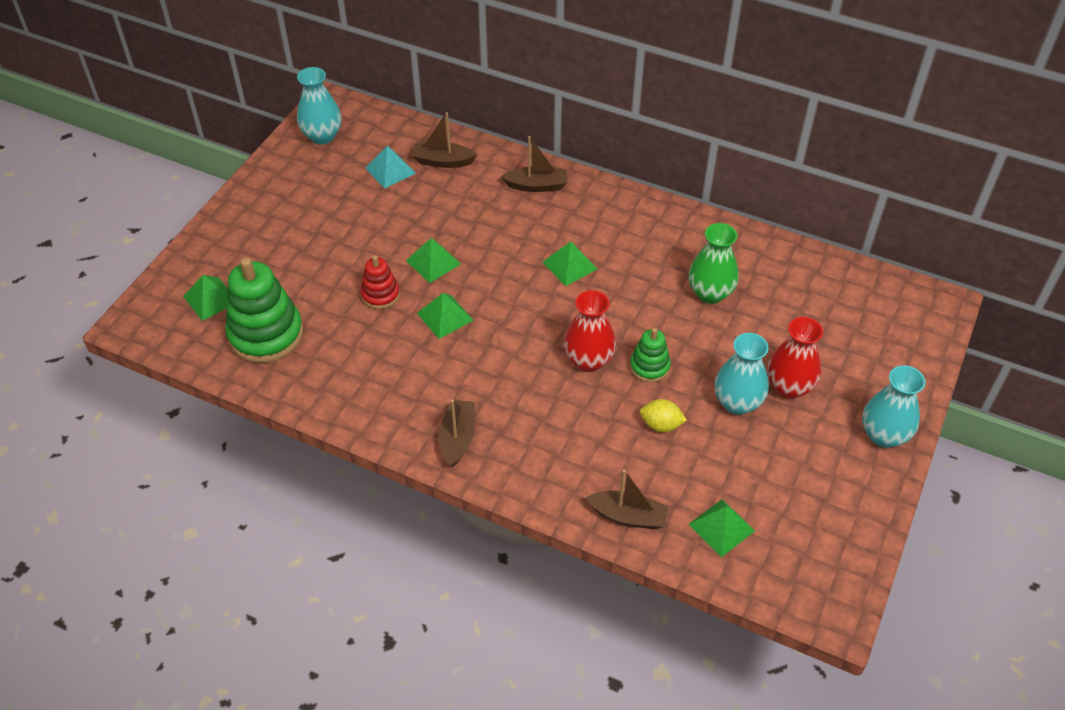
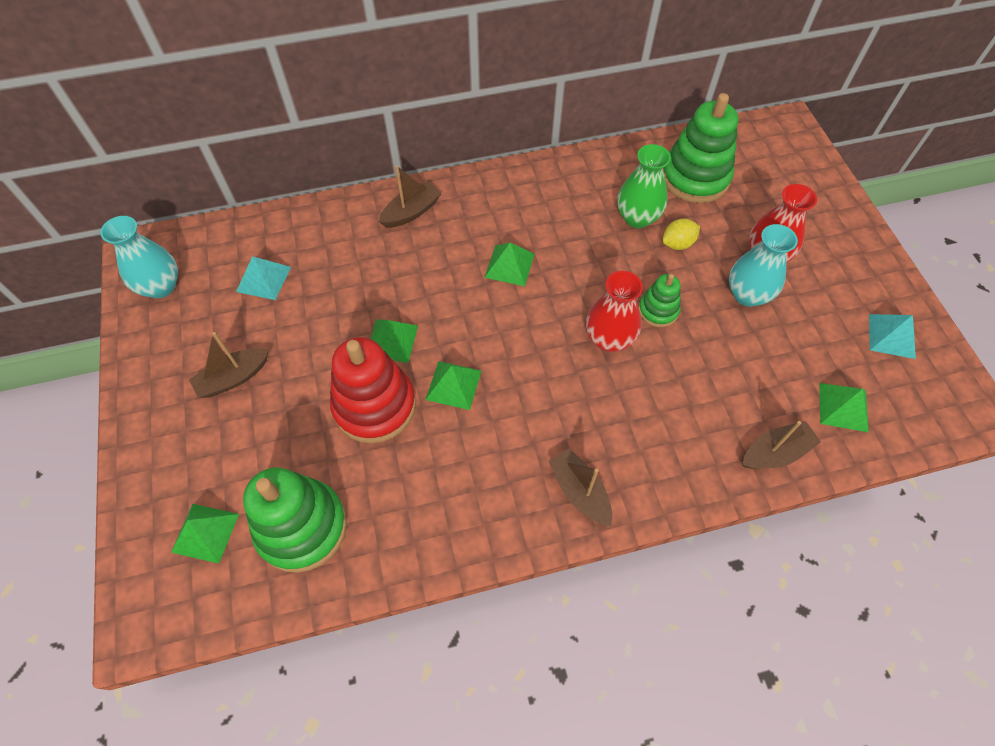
camera: 40 degrees left, 10 degrees up
(380, 295) = (374, 405): red stacking toy -> red stacking toy, size x1.89
(443, 161) = (305, 240): brown boat -> brown boat (233, 378)
(661, 425) = (716, 354): yellow lemon -> yellow lemon (677, 244)
(797, 294) = (695, 178): none -> green stacking toy
(829, 511) = (892, 336): none -> turquoise pyramid
(883, 435) = (860, 249): turquoise vase -> none

